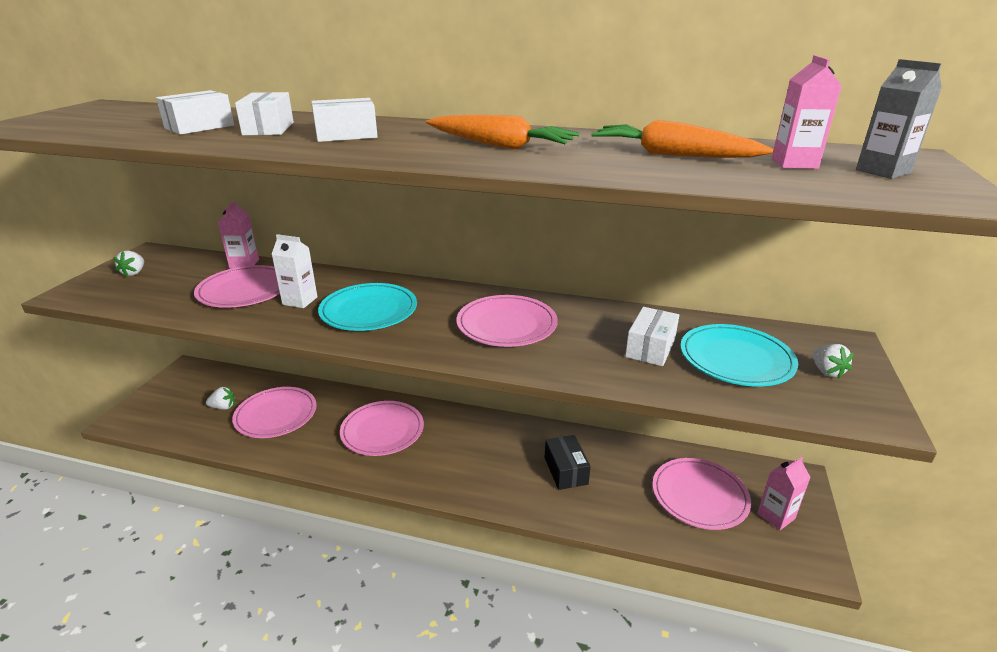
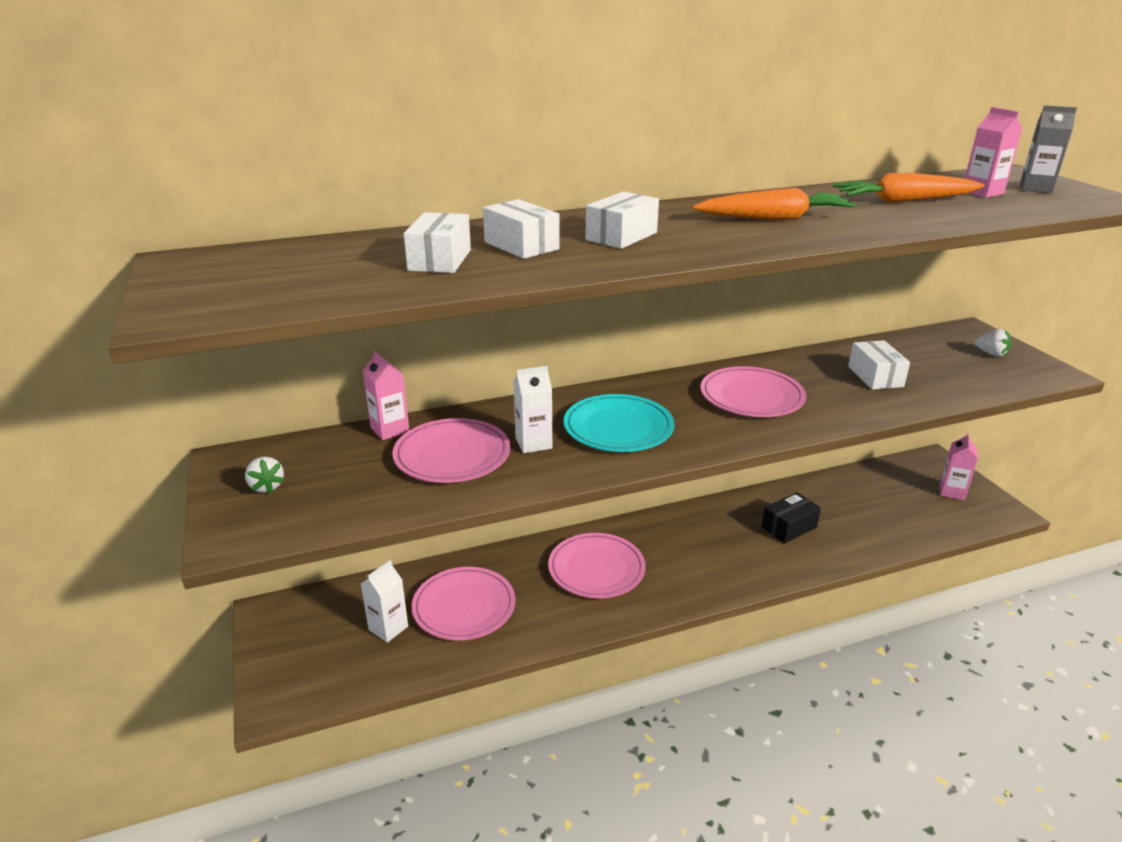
camera: 35 degrees left, 0 degrees up
(223, 407) = (388, 628): white strawberry -> white carton
(565, 471) = (789, 527): black box -> black box turned 75 degrees counterclockwise
(699, 496) = (895, 501): pink plate -> none
(736, 359) = (934, 364): turquoise plate -> none

